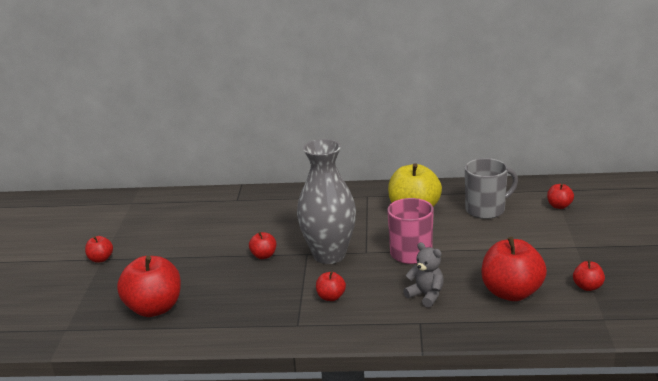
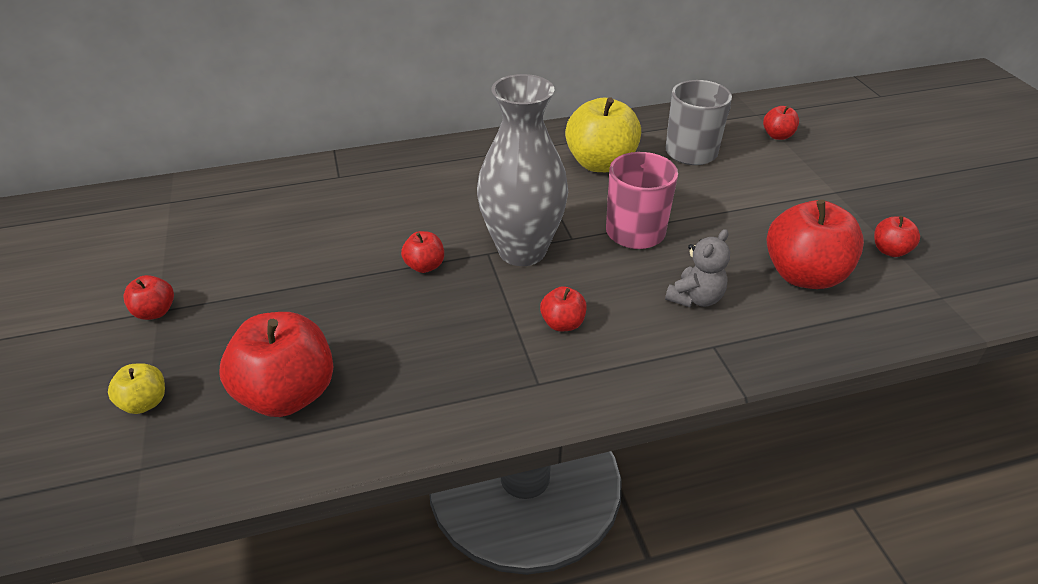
camera: 20 degrees left, 15 degrees up
(79, 301) = (145, 402): none -> yellow apple
(426, 295) = (695, 298): grey teddy bear -> grey teddy bear turned 105 degrees clockwise

